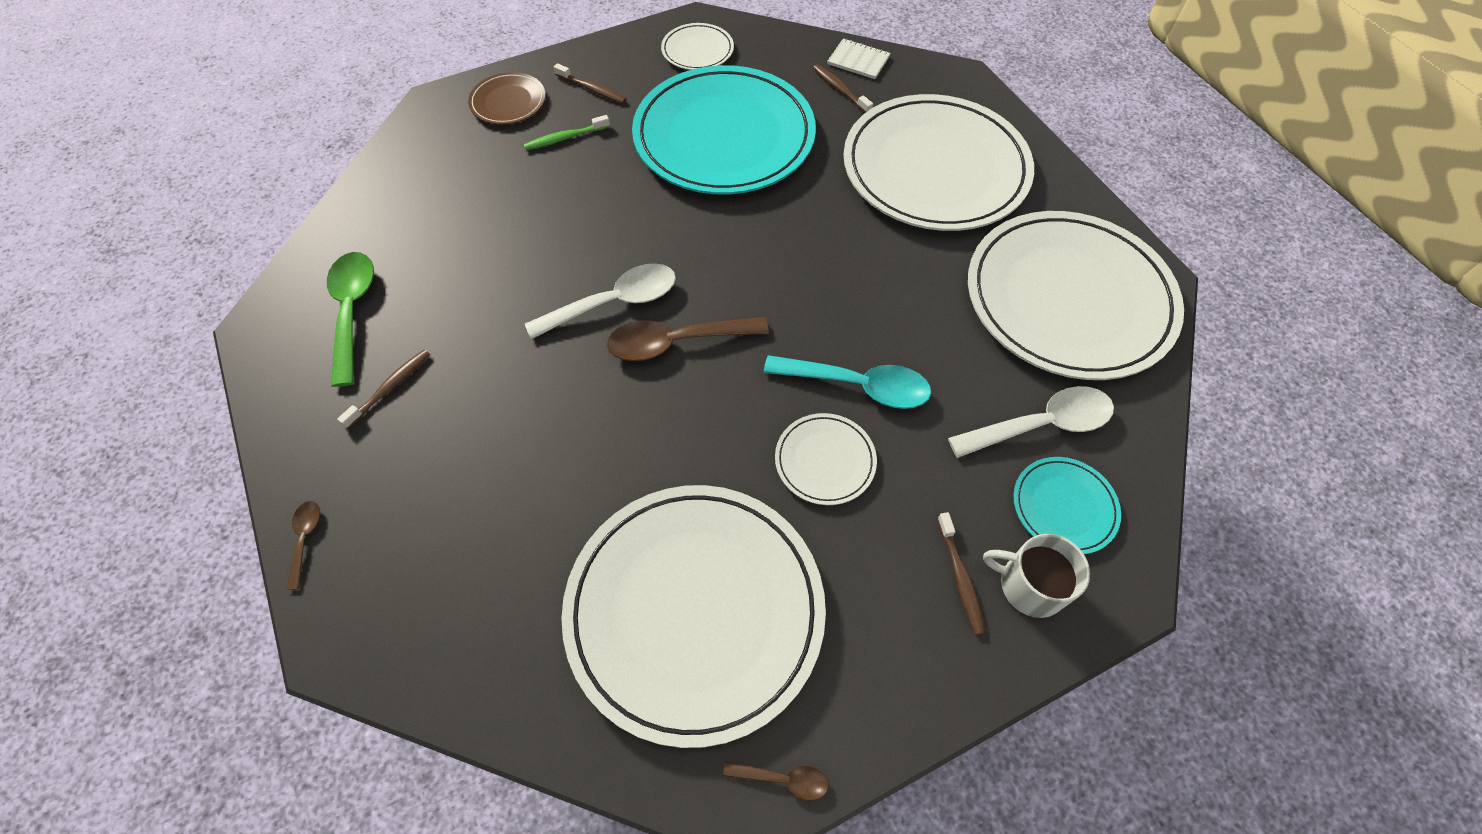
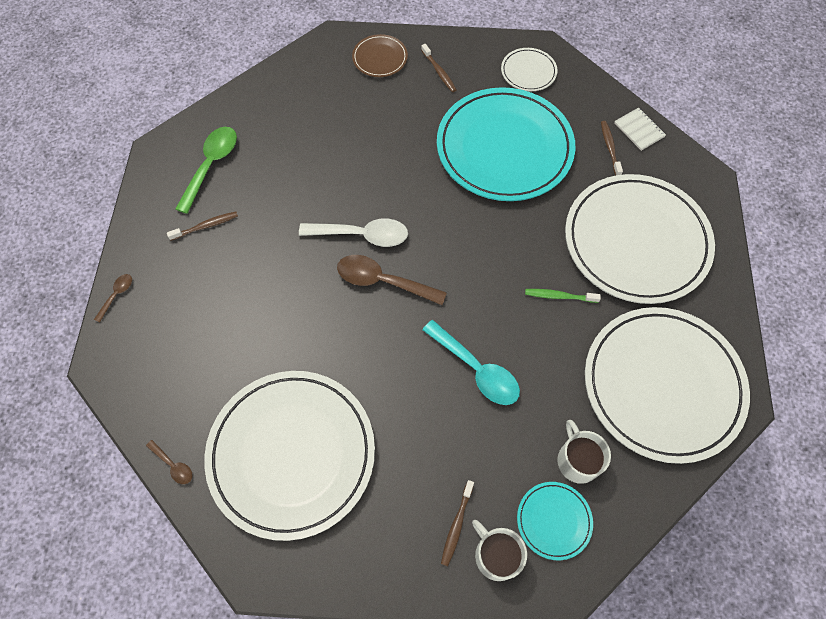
camera: 30 degrees right, 5 degrees up
(565, 138) = (400, 102): green toothbrush -> green toothbrush (559, 296)
(783, 779) = (280, 575): brown spoon -> brown spoon (173, 465)
(825, 461) = (423, 407): white plate -> none
(1040, 425) = (577, 460): white spoon -> white mug

